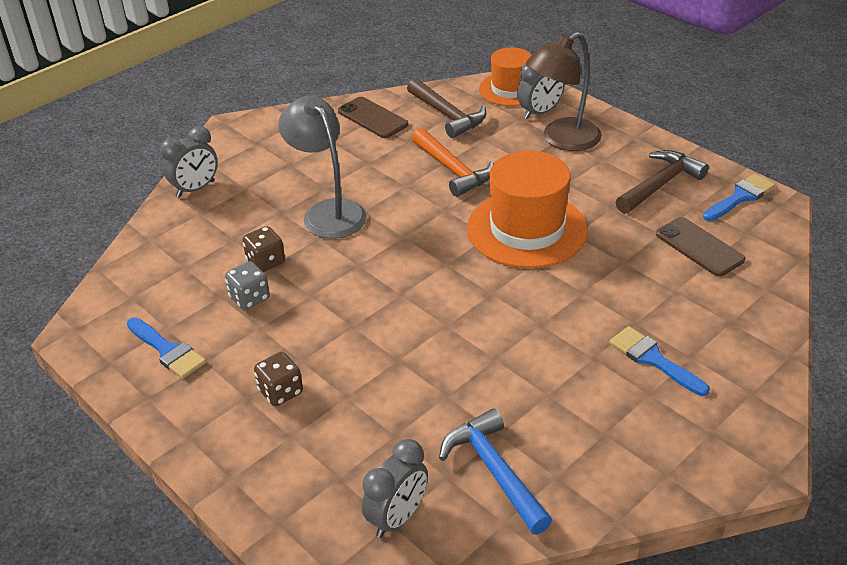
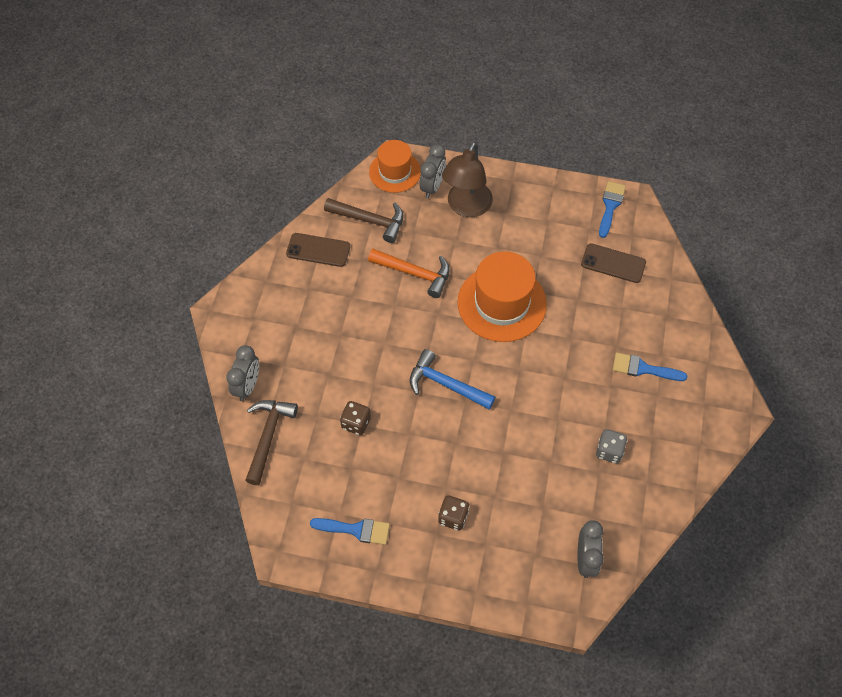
camera: 35 degrees left, 20 degrees up
(249, 298) = (371, 459): grey dice -> grey dice (609, 451)
(328, 212) = (360, 357): grey lamp -> none
(494, 471) = (613, 498): blue hammer -> blue hammer (446, 384)
(660, 184) = (556, 219): brown hammer -> brown hammer (268, 436)

